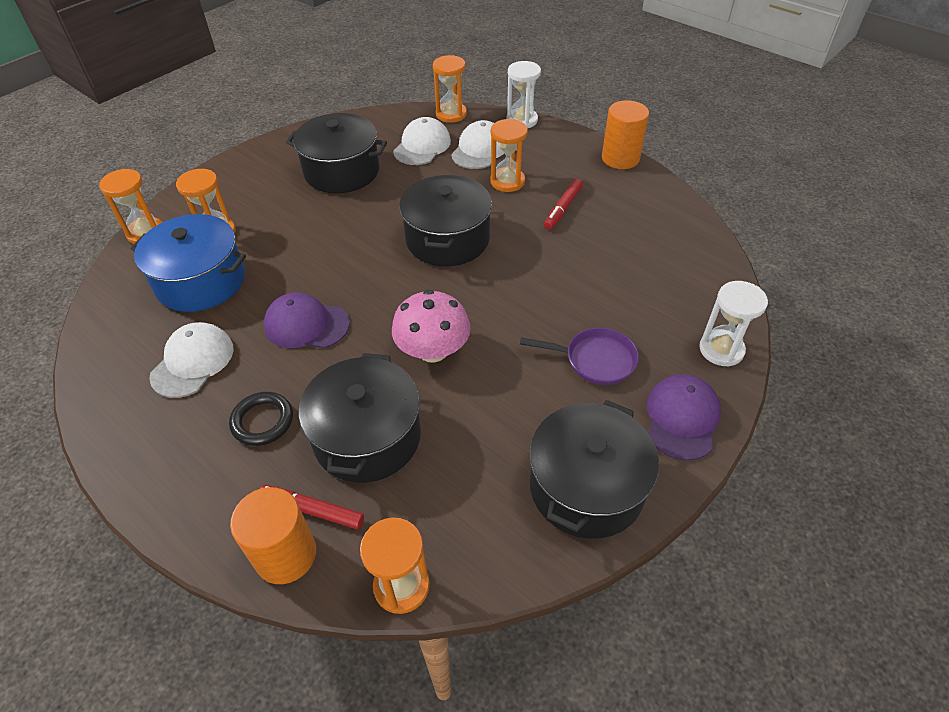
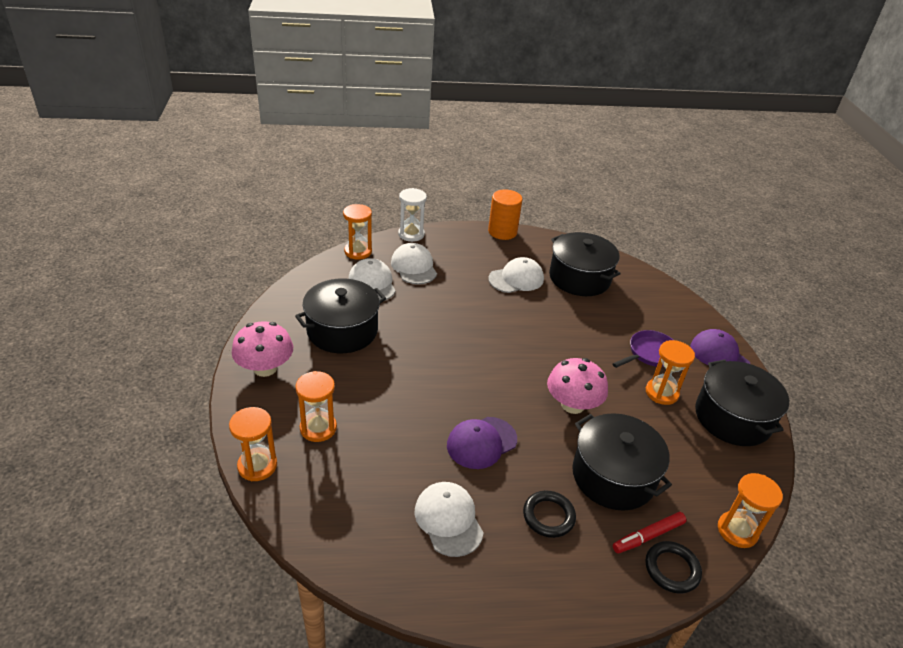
camera: 50 degrees left, 10 degrees down
(201, 281) = (364, 467): blue pot -> none
(249, 169) = (265, 368): none -> pink mushroom
(285, 555) = (672, 569): orange cylinder -> black ring
(447, 239) = (481, 335): black pot -> black pot (579, 278)
(507, 181) = (462, 279): orange hourglass -> orange hourglass (661, 393)
(563, 208) = (516, 279): red marker -> white cap
(721, 349) = (688, 311): white hourglass -> none

